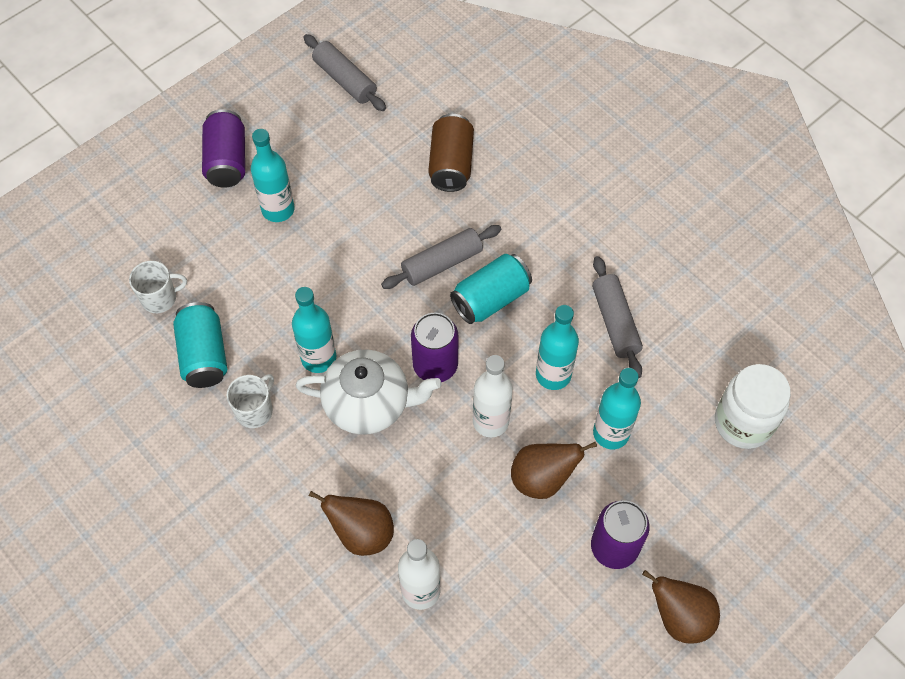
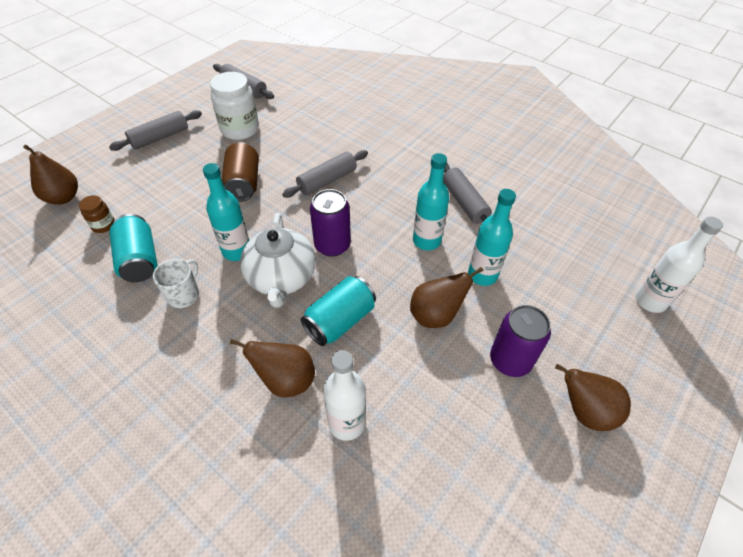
camera: 10 degrees left, 10 degrees down
(109, 248) = (63, 198): none -> brown pear
(160, 298) = (103, 225): white mug -> brown jar
(227, 161) = (160, 137): purple can -> grey rolling pin
(278, 209) = (199, 161): turquoise bottle -> none
(369, 403) = (281, 278): white teapot -> white teapot turned 90 degrees clockwise
(451, 164) = (324, 125): brown can -> brown can (243, 184)
(490, 299) = (368, 198): turquoise can -> turquoise can (340, 321)
(490, 421) = (384, 278): white bottle -> white bottle (650, 301)
(743, 423) = (581, 255): white jar -> white jar (240, 129)

